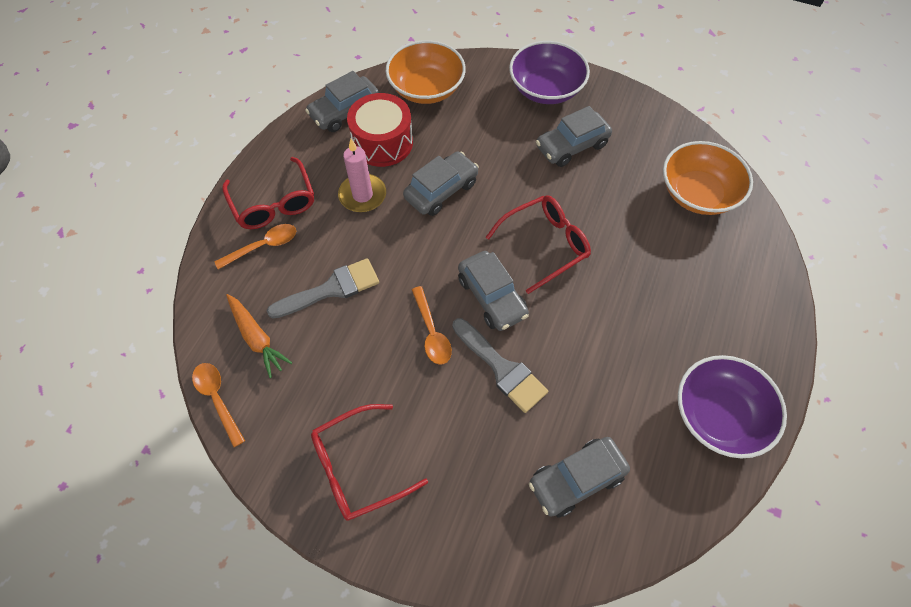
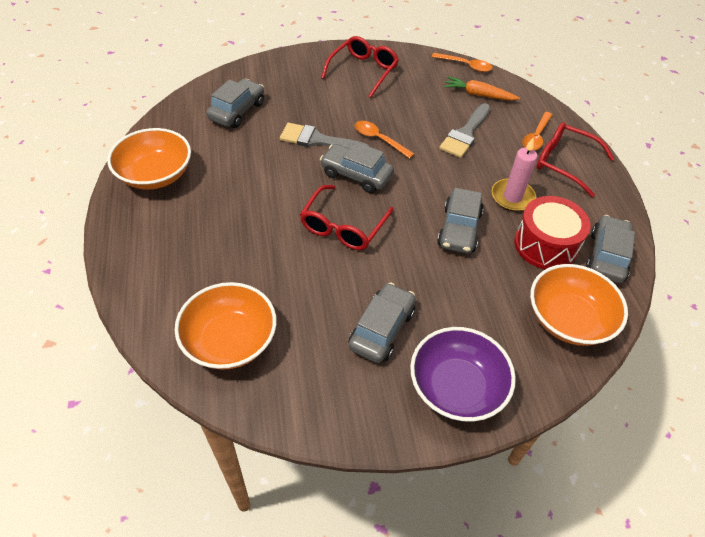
camera: 145 degrees right, 10 degrees down
(718, 415) = (155, 174): purple bowl -> orange bowl

